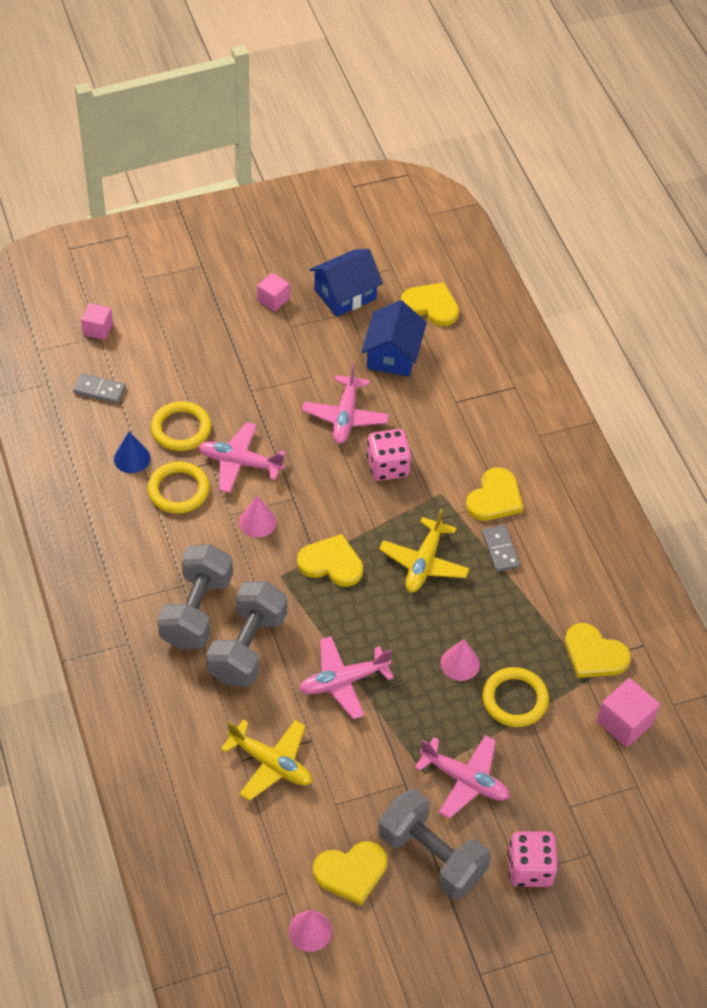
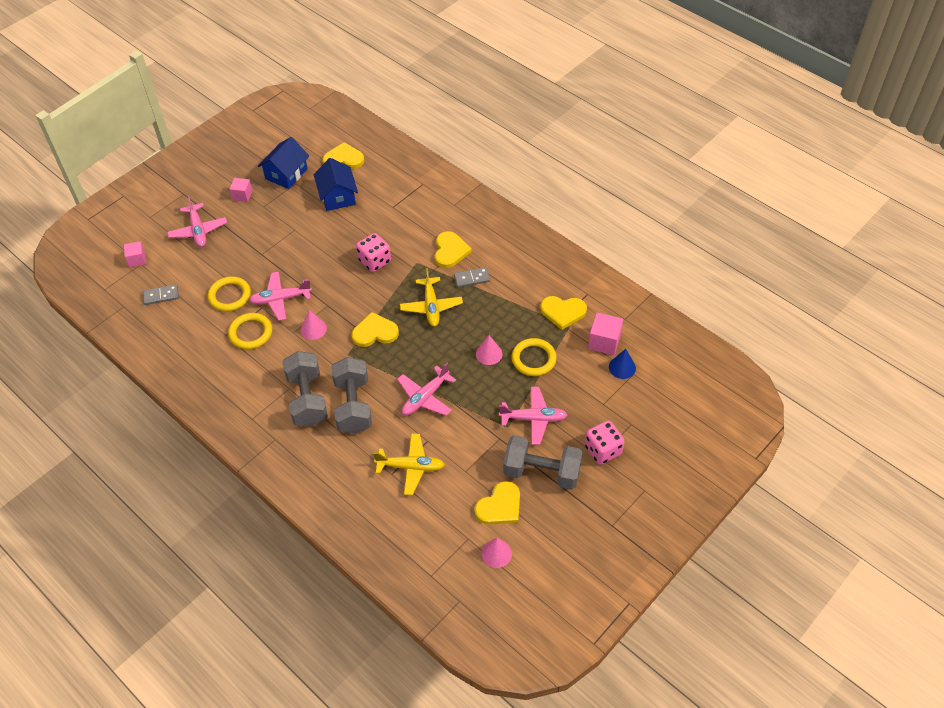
camera: 25 degrees left, 0 degrees up
(132, 458) = (208, 327): blue cone -> blue cone (622, 367)
(345, 416) = (330, 244): pink plane -> pink plane (198, 230)
(500, 550) = (472, 278): grey domino -> grey domino turned 60 degrees counterclockwise

